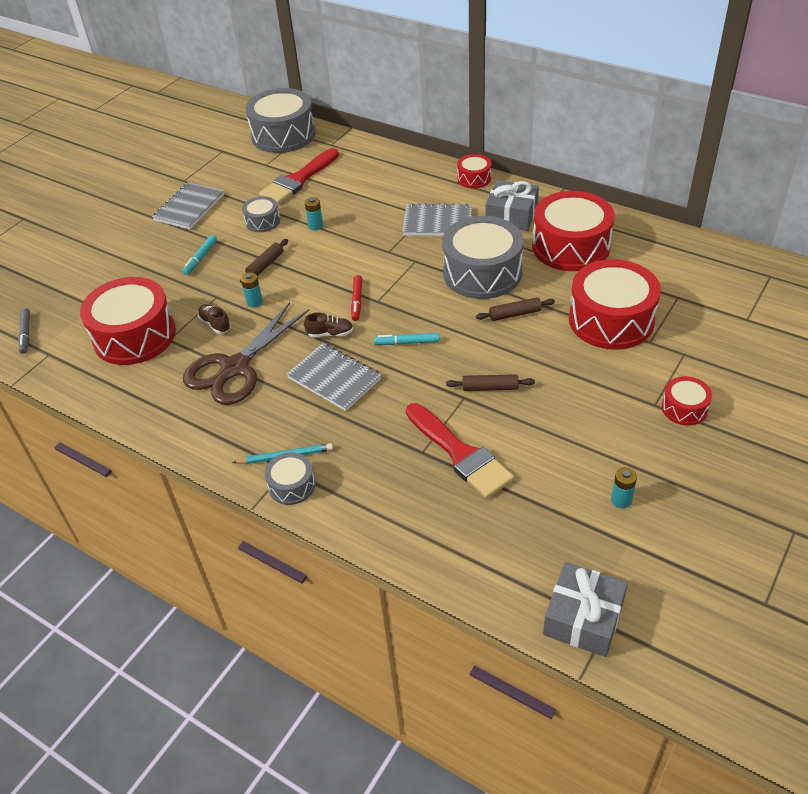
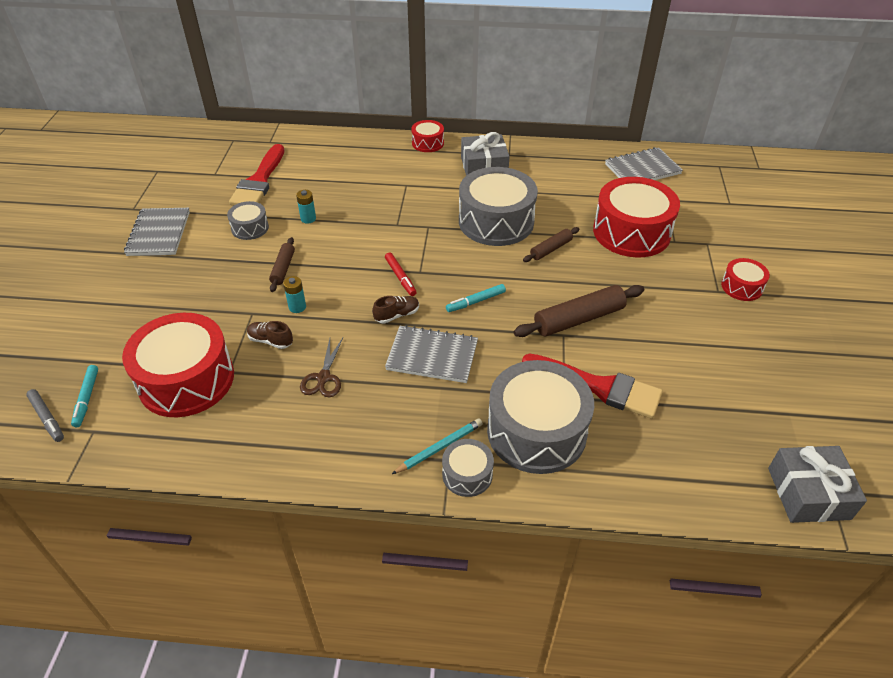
camera: 30 degrees left, 0 degrees up
(200, 258) = (207, 280): turquoise marker -> turquoise marker (86, 398)
(235, 368) = (323, 378): brown scissors -> brown scissors, size x0.49
(283, 135) = (213, 143): grey drum -> grey drum (536, 431)
(437, 222) = (423, 188): grey notebook -> grey notebook (642, 169)
(490, 387) = (578, 319): brown rolling pin -> brown rolling pin, size x1.74
(570, 246) = (553, 181): red drum -> none
(621, 500) = (756, 379): turquoise battery -> none

